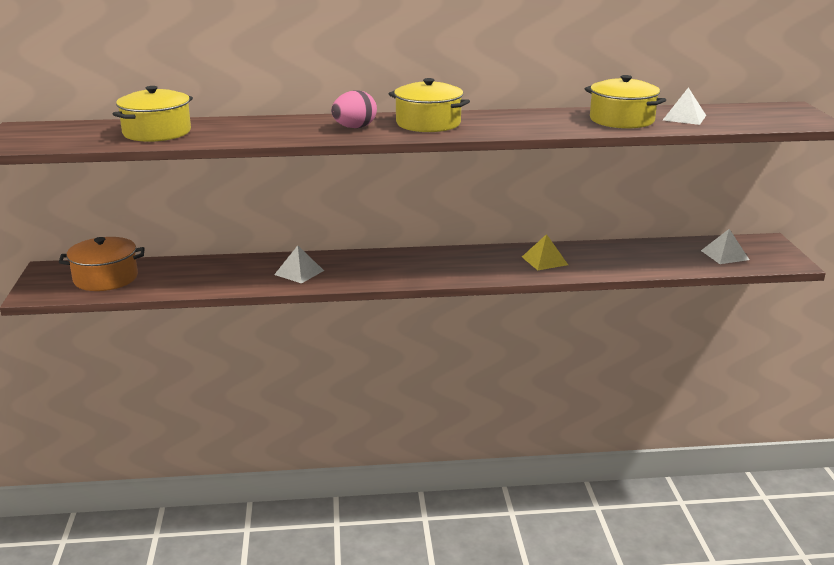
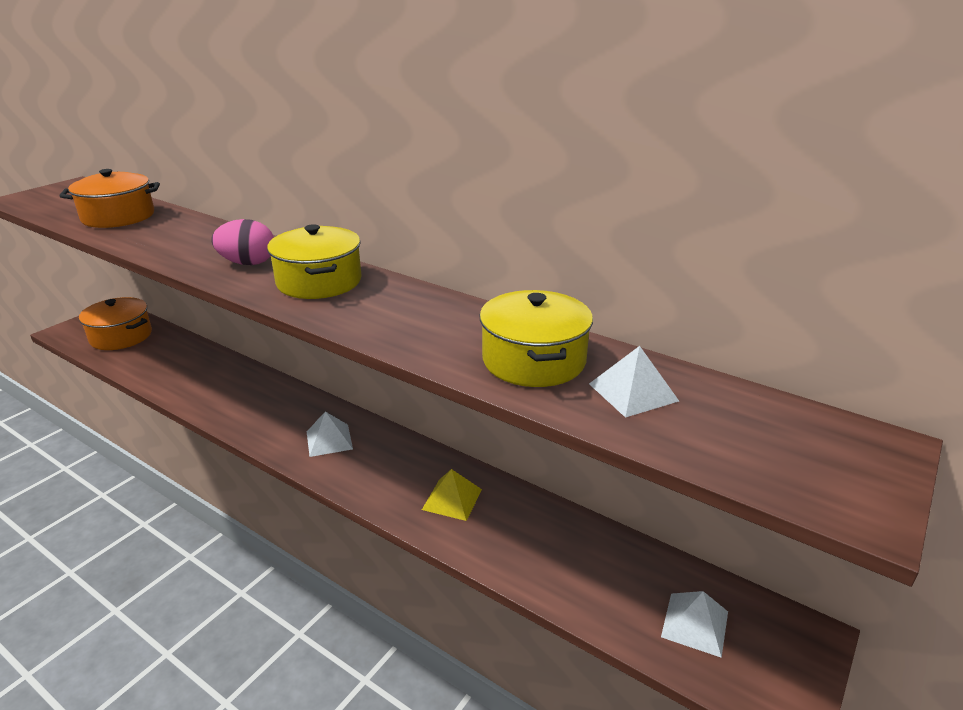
camera: 40 degrees right, 5 degrees up
(157, 132) = (118, 217): yellow pot -> orange pot
(299, 272) = (232, 395): white pyramid -> white pyramid (329, 440)

